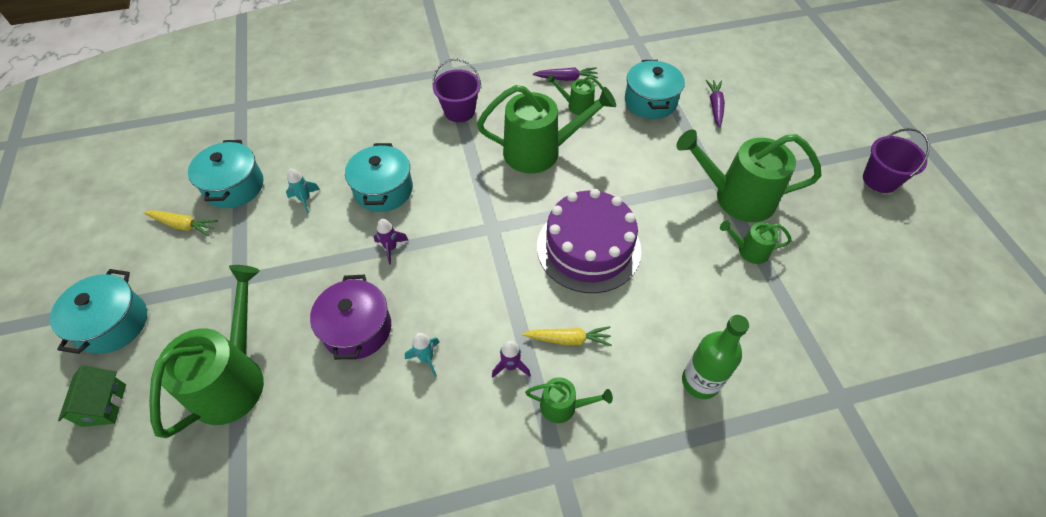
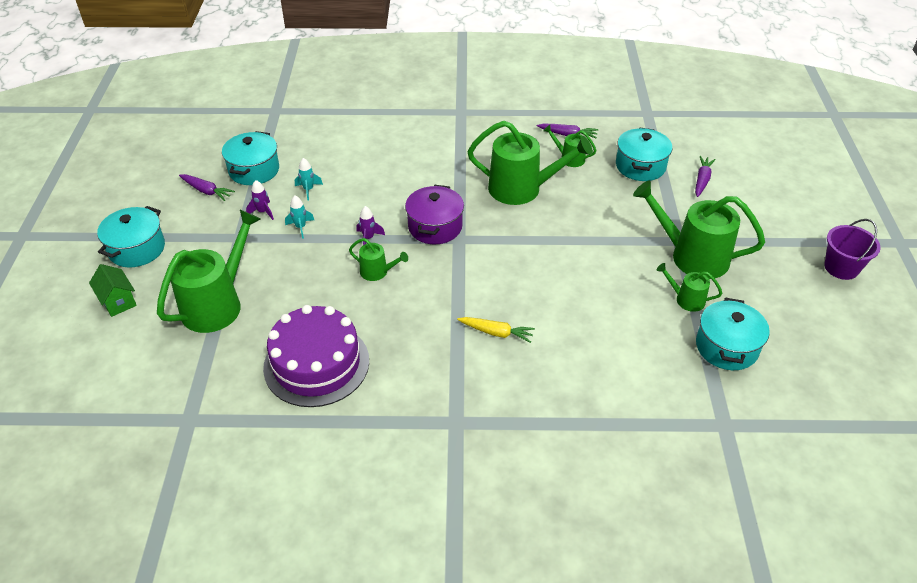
camera: 15 degrees right, 10 degrees down
(104, 405) = (118, 301): green house -> green house turned 45 degrees counterclockwise
(183, 225) = (206, 191): yellow carrot -> purple carrot
(357, 329) = (323, 290): purple pot -> purple pot (435, 227)
(383, 190) = (375, 194): turquoise pot -> turquoise pot (726, 347)
(426, 358) = (372, 321): turquoise rocket -> turquoise rocket (300, 227)
(459, 111) = (461, 145): purple bucket -> none
(511, 366) = (440, 341): purple rocket -> purple rocket (263, 212)
(563, 406) = (474, 378): green watering can -> green watering can (377, 272)
(588, 248) = (539, 270): purple cake -> purple cake (316, 364)
(700, 382) = (600, 386): green bottle -> none

